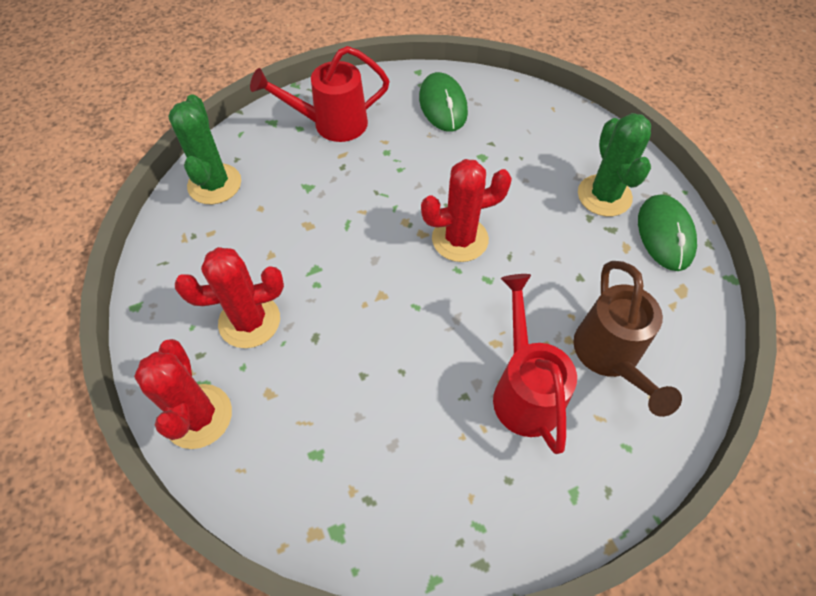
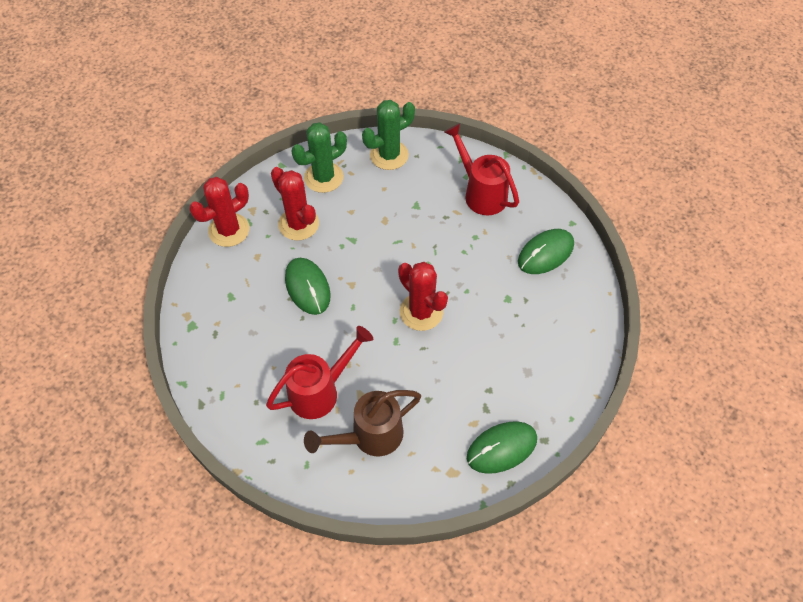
camera: 65 degrees right, 0 degrees up
(357, 347) = (307, 287): none -> green mouse
(604, 196) = (517, 394): green cactus -> green cactus (323, 177)

